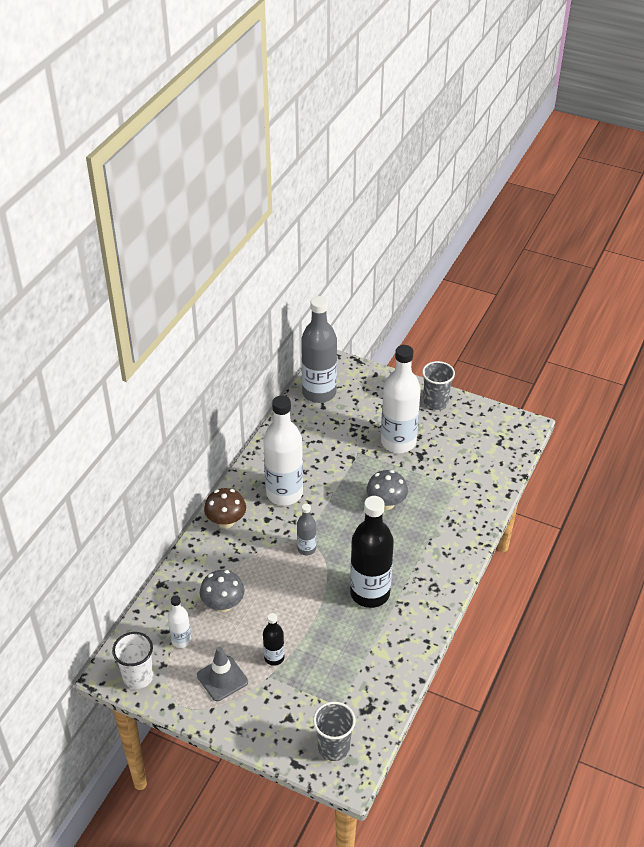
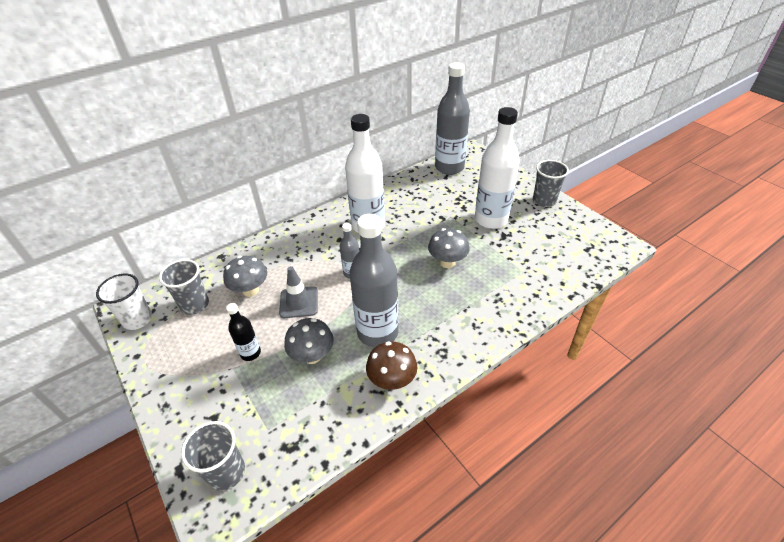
camera: 30 degrees right, 0 degrees up
(181, 640) = (195, 305): white bottle -> grey cup
(222, 678) = (194, 351): grey traffic cone -> grey traffic cone (299, 302)
(226, 521) = (307, 230): brown mushroom -> brown mushroom (392, 380)
(330, 636) = (312, 356): none -> grey mushroom
(370, 593) = (377, 332): black bottle -> grey bottle

